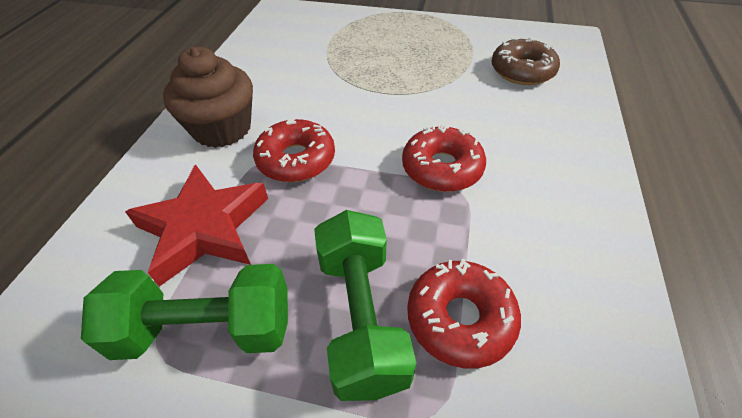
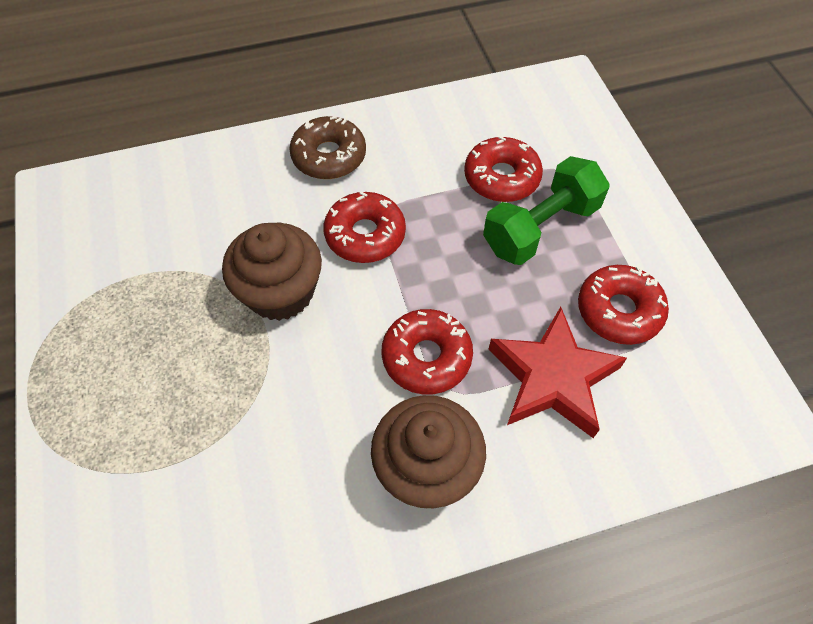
camera: 120 degrees left, 10 degrees up
(206, 328) = (619, 311): green dumbbell -> red donut
(414, 106) = (280, 292): none -> brown cupcake
(522, 71) = (160, 218): brown donut -> brown donut (329, 156)

